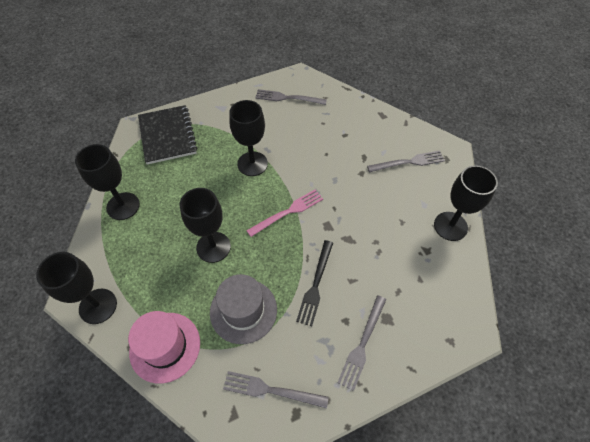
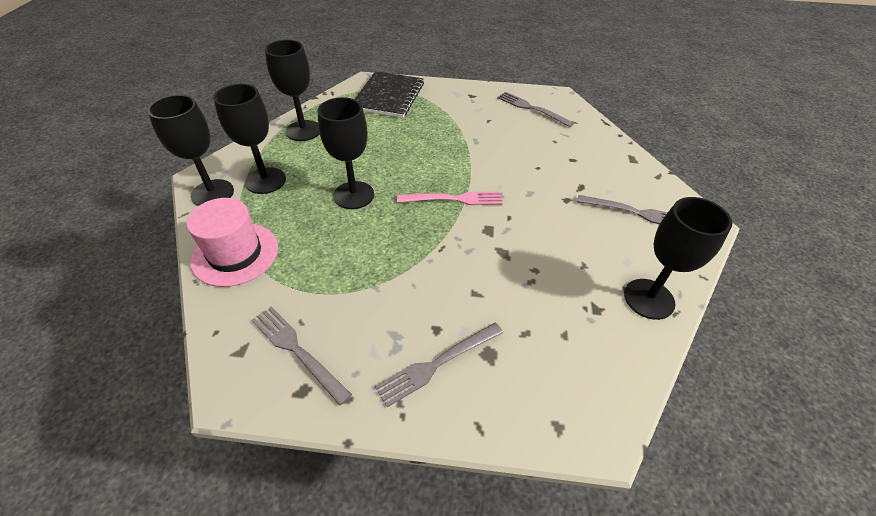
camera: 30 degrees right, 10 degrees down
(243, 310) = (334, 262): grey hat -> none
(252, 164) = (450, 146): black goblet -> black goblet (265, 181)
(315, 285) = (430, 277): black fork -> none

